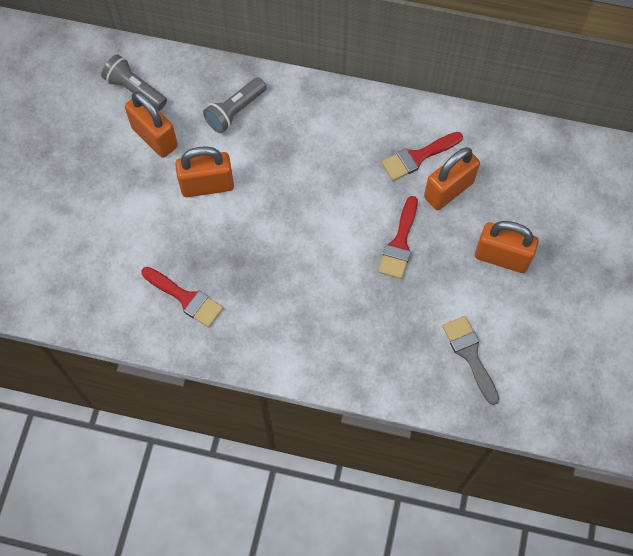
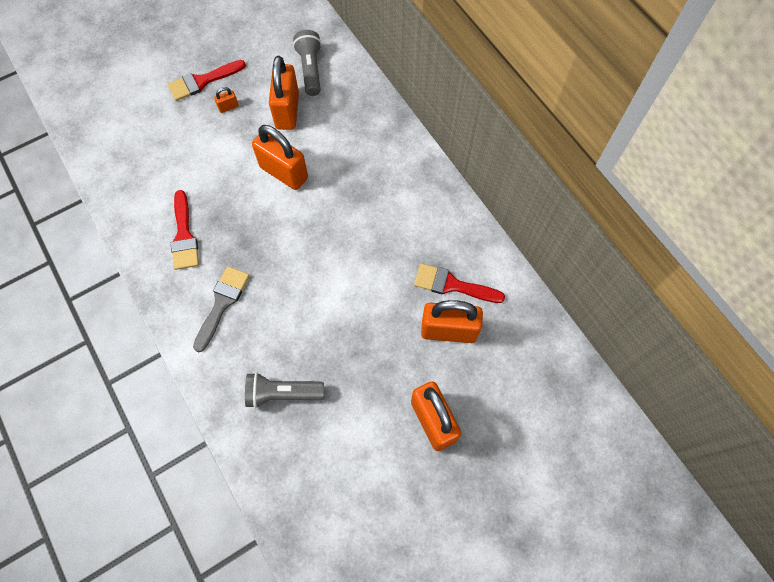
camera: 45 degrees right, 0 degrees up
(103, 174) = (228, 107): none -> orange padlock
(235, 111) = (359, 138): grey flashlight -> grey flashlight (282, 393)
(399, 243) = (368, 336): red brush -> red brush (202, 81)
(470, 354) = (325, 472): grey brush -> grey brush (222, 303)

